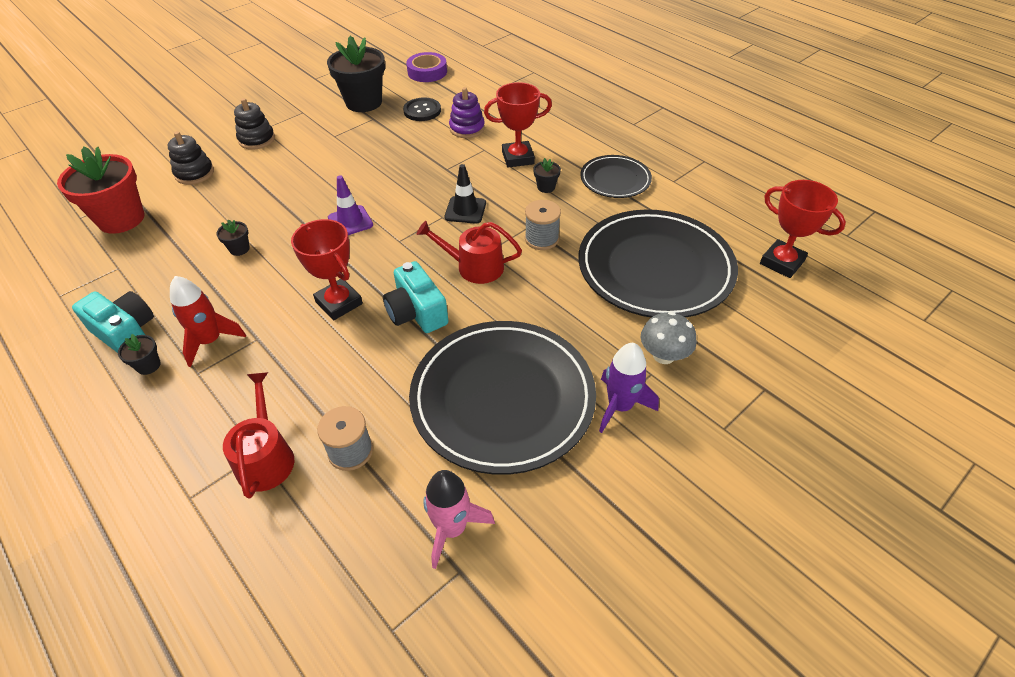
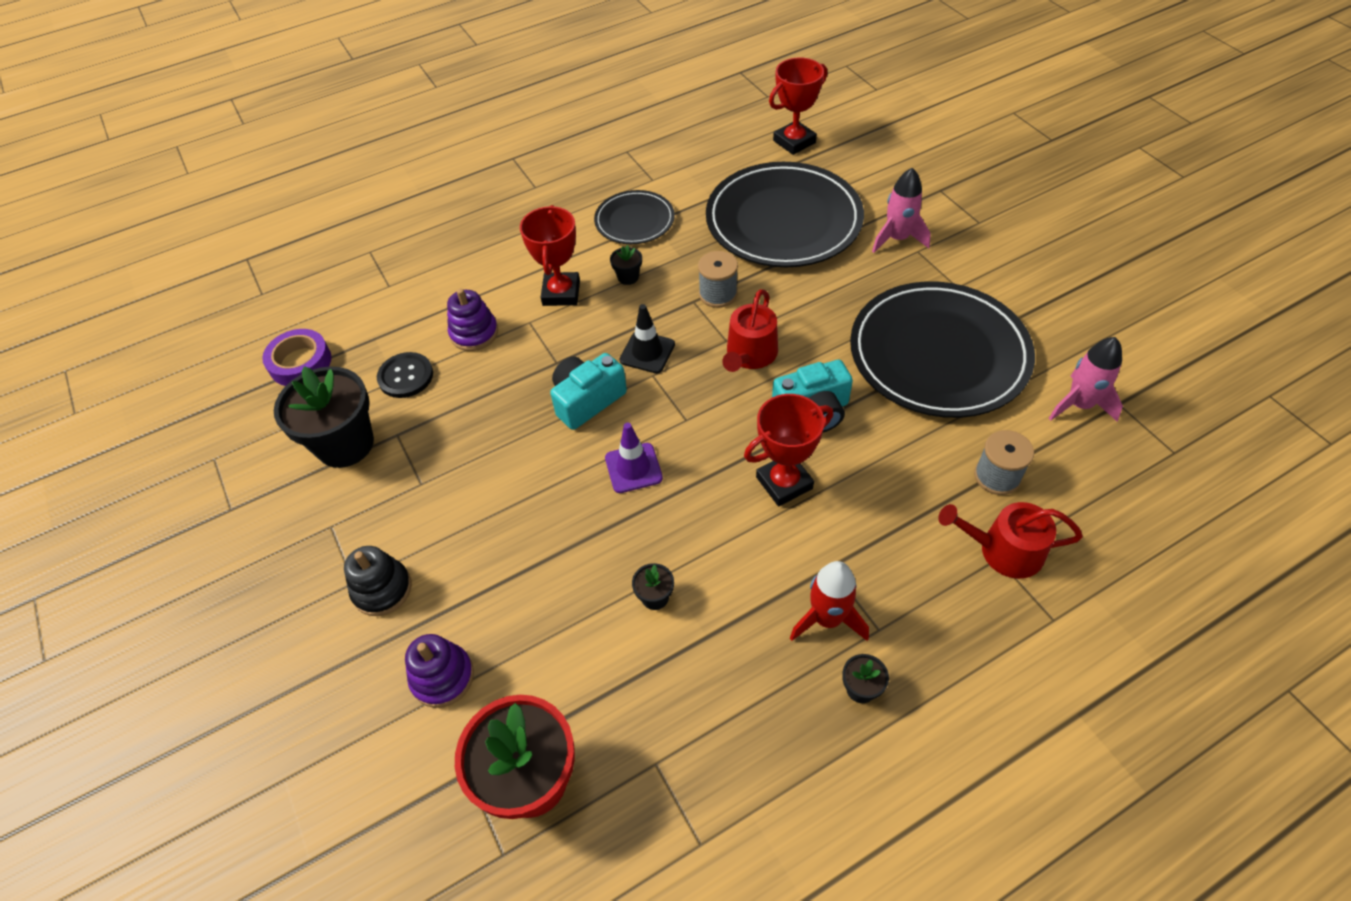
camera: 75 degrees left, 5 degrees up
(126, 333) = (798, 727): turquoise camera -> turquoise camera (587, 400)
(194, 173) = (442, 677): black stacking toy -> purple stacking toy
(620, 406) = (953, 277): purple rocket -> none
(663, 355) = (897, 239): grey mushroom -> pink rocket

